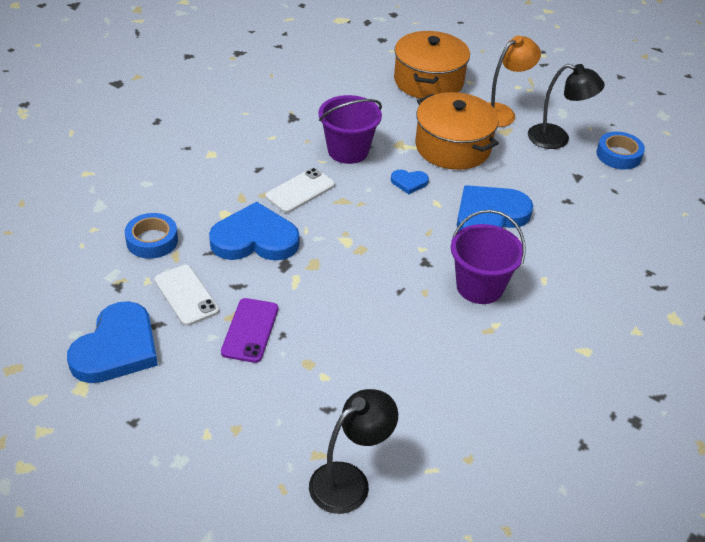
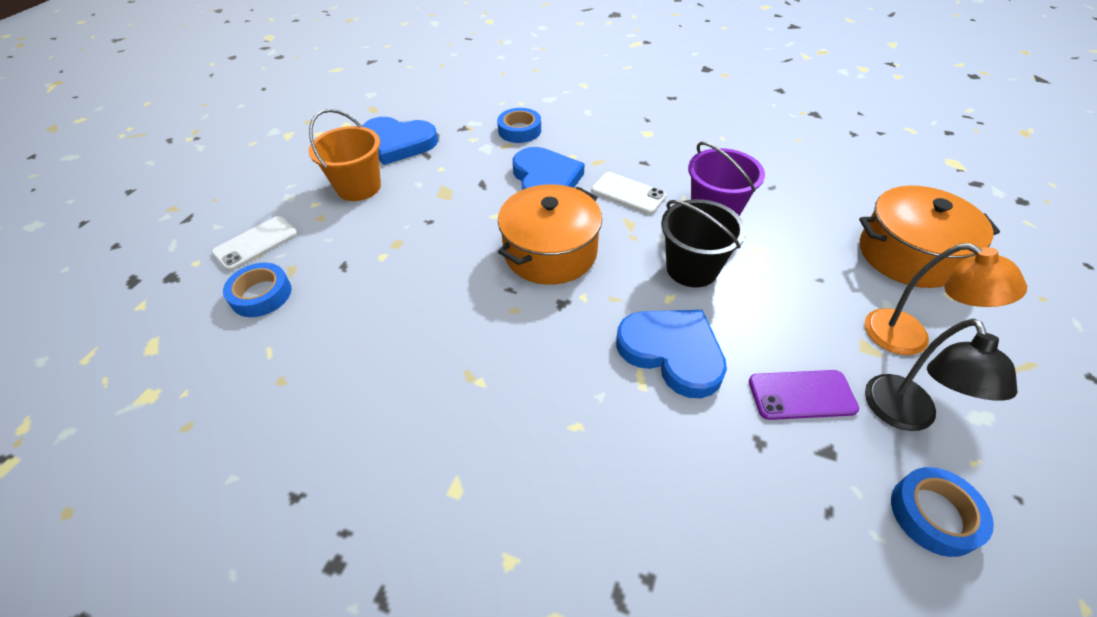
camera: 80 degrees right, 5 degrees up
(186, 295) = (462, 161): white phone -> white phone (256, 243)
(192, 391) = (359, 187): none -> orange bucket
(250, 330) = (430, 202): purple phone -> purple phone (801, 395)
(349, 480) = (261, 295): black lamp -> blue tape
(409, 182) = (691, 268): blue heart -> black bucket
(453, 147) = (788, 297): orange pot -> orange pot (550, 252)
(480, 287) = (539, 358): purple bucket -> none

